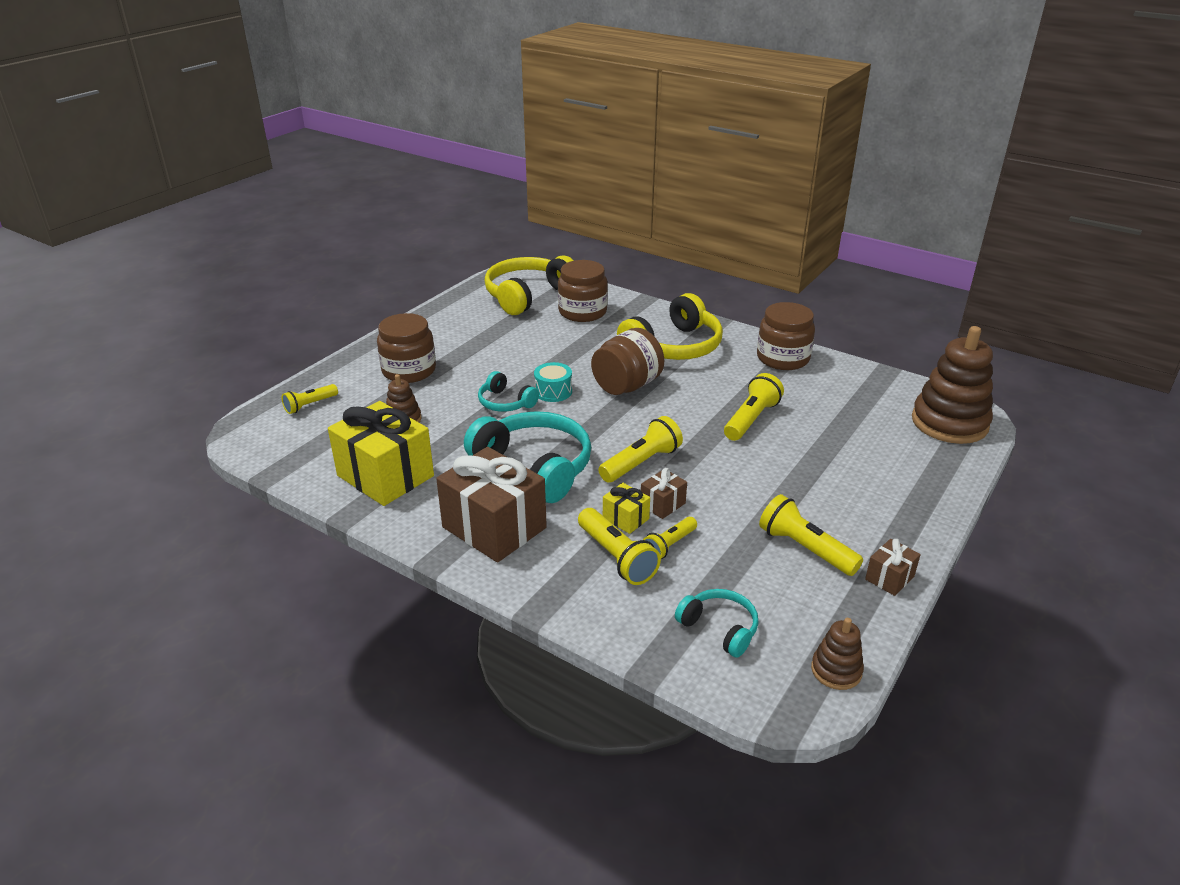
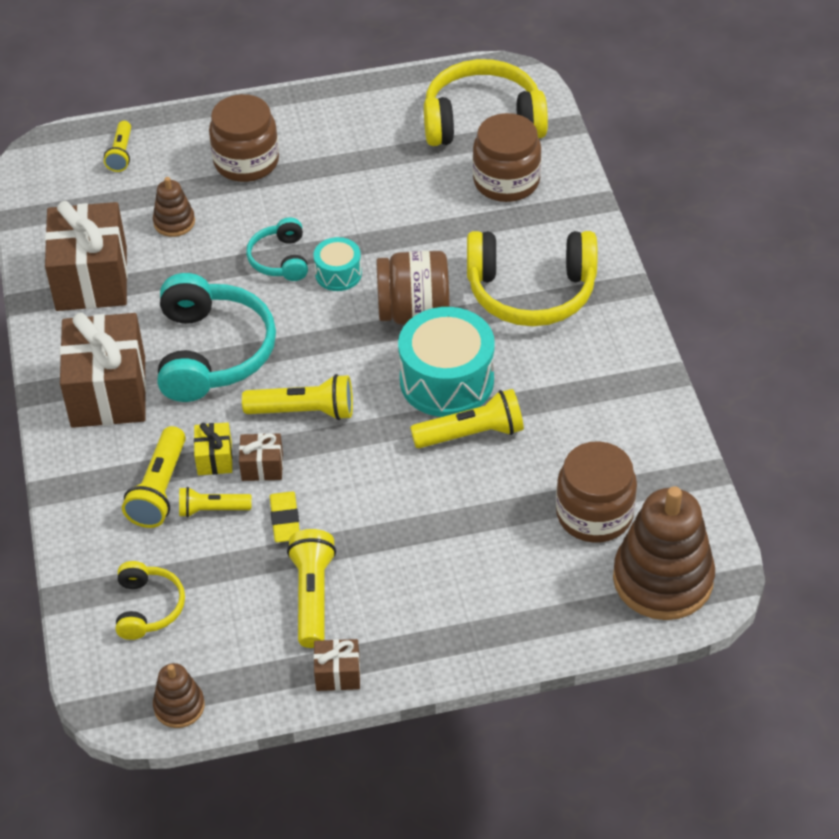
camera: 45 degrees right, 15 degrees up
(310, 405) = (121, 154): yellow flashlight -> yellow flashlight turned 90 degrees counterclockwise
(385, 476) = (91, 279): yellow gift -> brown gift
(696, 404) = (446, 380): none -> turquoise drum
(719, 628) = (148, 607): turquoise headphones -> yellow headphones
(722, 522) = (285, 520): none -> yellow eraser
(783, 358) = (621, 382): brown jar -> brown jar (594, 514)

